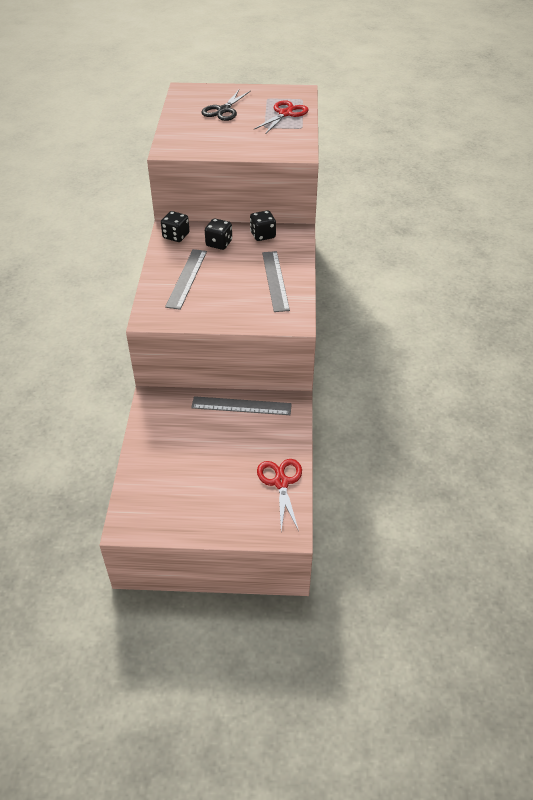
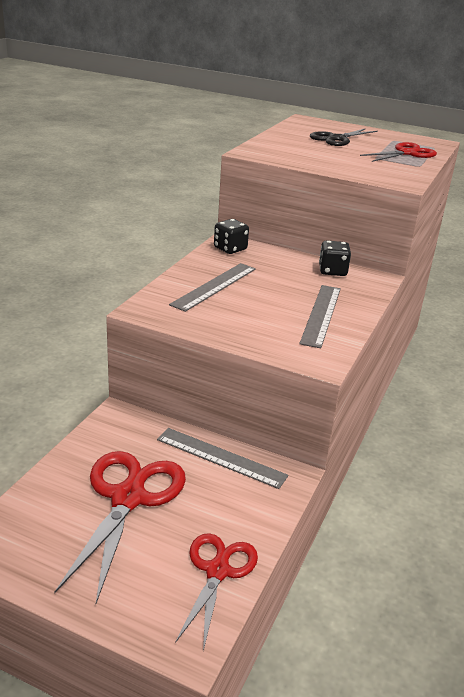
camera: 20 degrees right, 15 degrees down
(198, 456) = (128, 498): none -> red scissors
(219, 243) = (275, 266): black dice -> none

